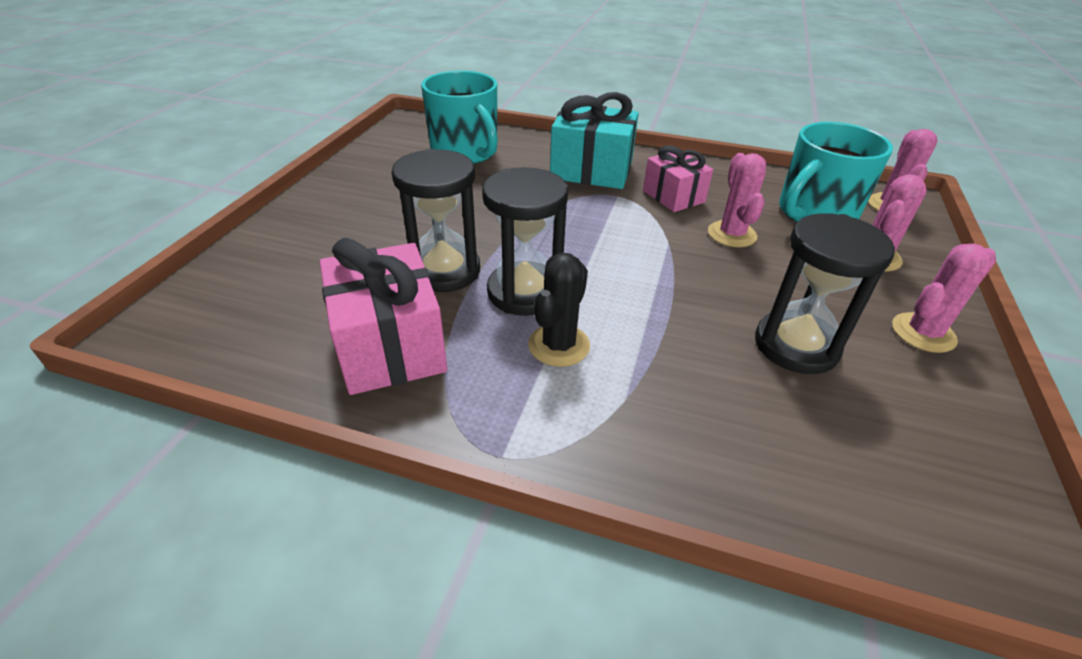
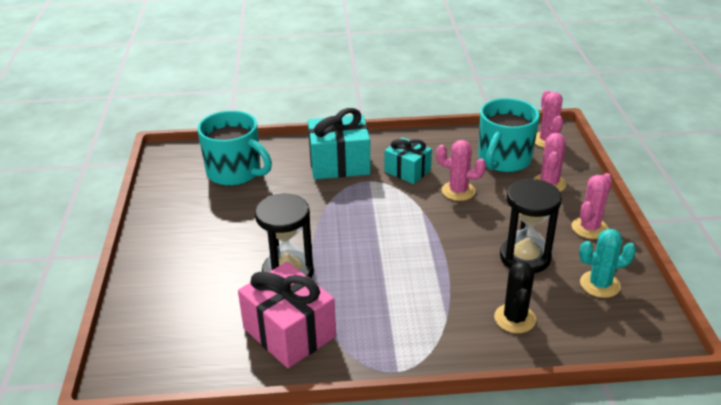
camera: 20 degrees left, 5 degrees down
(524, 292) = (350, 272): black hourglass -> none
(559, 345) = (392, 299): black cactus -> black cactus (514, 318)
(673, 196) = (407, 171): pink gift -> turquoise gift
(731, 234) = (458, 191): pink cactus -> pink cactus turned 45 degrees counterclockwise
(916, 426) = (600, 284): none -> turquoise cactus

